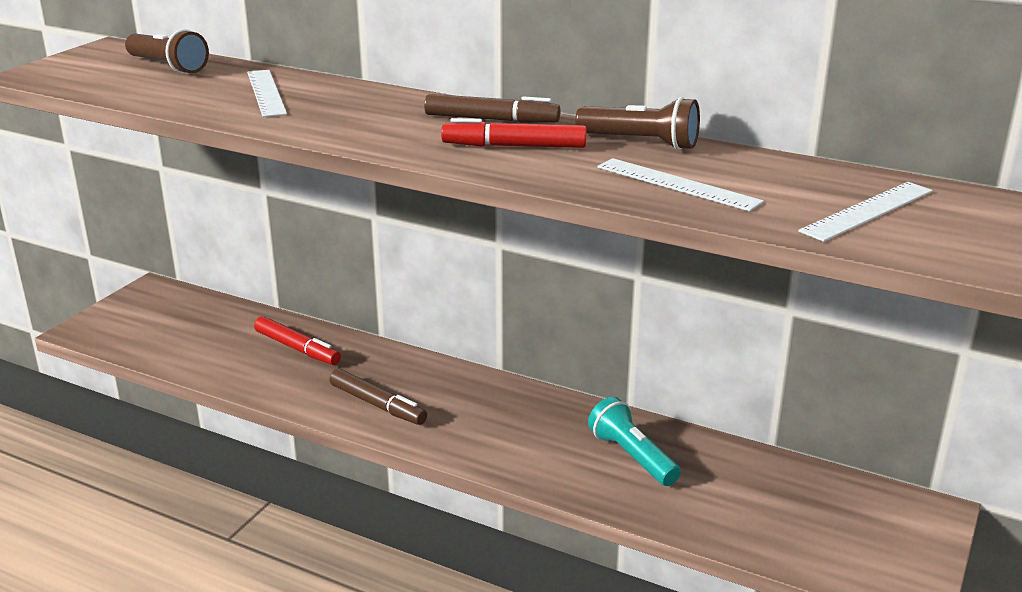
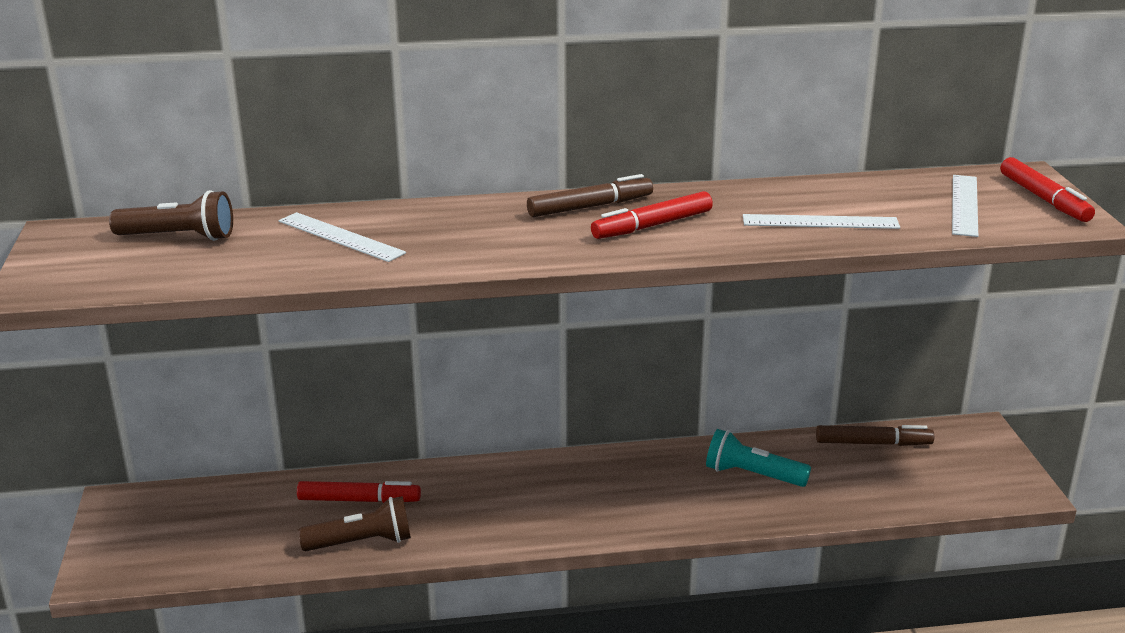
camera: 35 degrees left, 0 degrees up
(377, 404) = (502, 519): brown marker -> brown marker (872, 443)
(641, 142) = (736, 194): brown flashlight -> brown flashlight (362, 542)
(979, 230) = (1043, 199): none -> red marker

